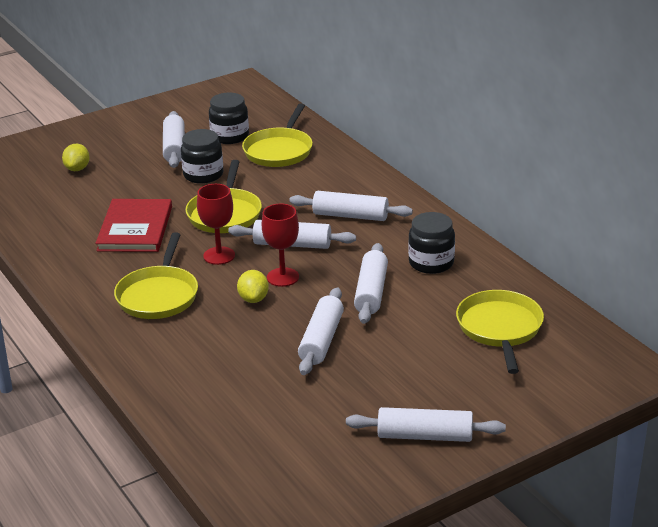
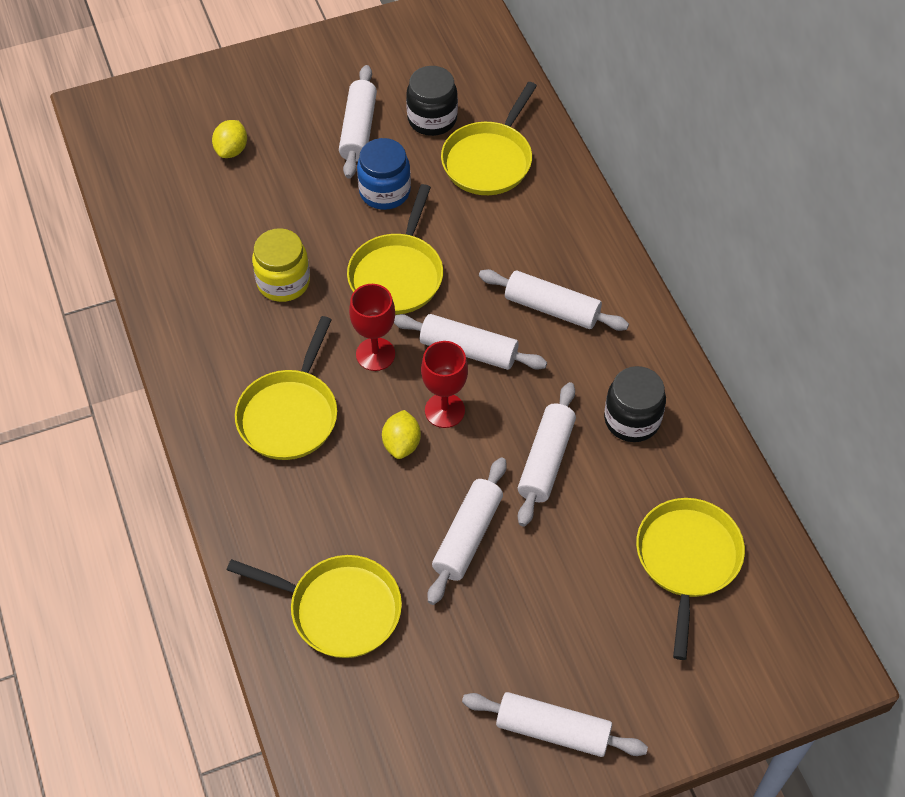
camera: 10 degrees right, 25 degrees up
(135, 228) = (283, 282): red book -> yellow jar
(203, 175) = (384, 191): black jar -> blue jar
(228, 394) = (340, 609): none -> yellow pan

